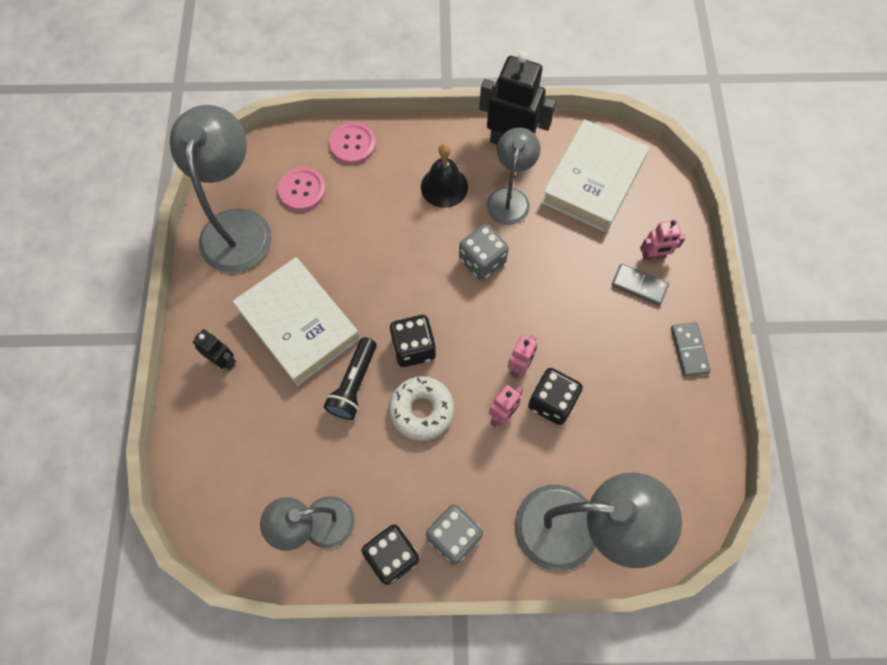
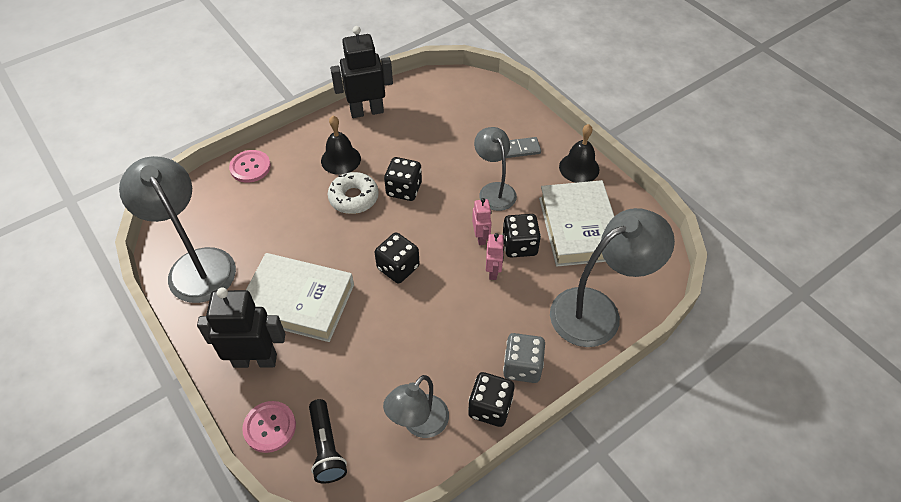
camera: 35 degrees left, 15 degrees down
(224, 360) = (255, 360): black robot -> black robot, size x1.93
(302, 190) = (232, 215): pink button -> pink button (269, 427)
(354, 384) = (372, 315): black flashlight -> black flashlight (326, 447)
(421, 410) = (435, 303): white donut -> white donut (354, 198)
(482, 261) = (404, 189): grey dice -> black dice
(509, 198) = (392, 143): grey lamp -> grey lamp (494, 190)
(592, 181) = (440, 107): white book -> white book (578, 228)
(653, 256) = (514, 128): pink robot -> none
(689, 350) = (579, 168): grey domino -> black bell

